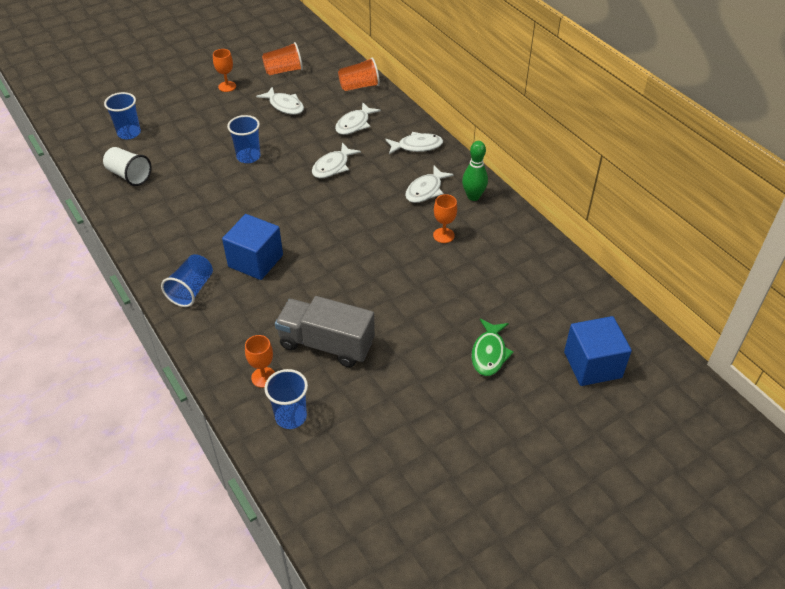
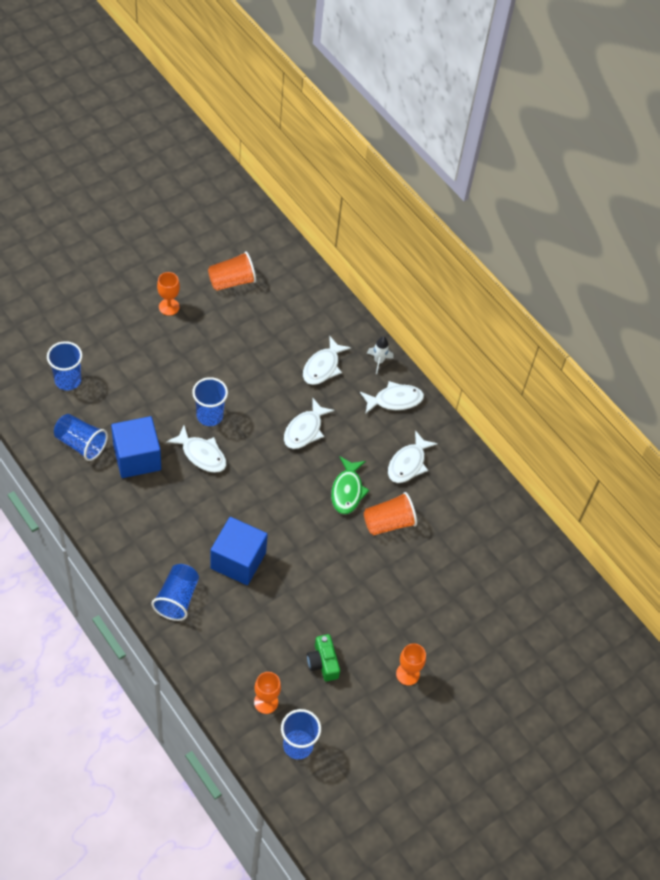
camera: 10 degrees left, 10 degrees up
(129, 175) = (81, 444): white cup -> blue cup
(284, 106) = (240, 338): white fish -> white fish (201, 454)
(326, 344) = (323, 662): grey truck -> green camera
(359, 86) = (322, 307): orange cup -> orange cup (388, 523)
(405, 120) = (379, 361): none -> white rocket
(443, 235) = (430, 525): orange goblet -> orange goblet (407, 674)
(473, 196) = (459, 472): green bowling pin -> none
(489, 353) = (482, 670): green fish -> green fish (347, 491)
(592, 365) = (580, 681): blue cube -> blue cube (137, 457)

